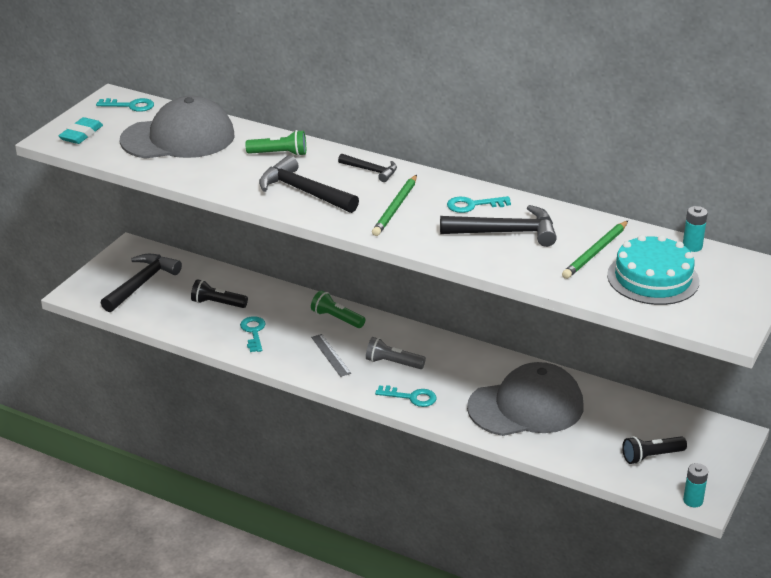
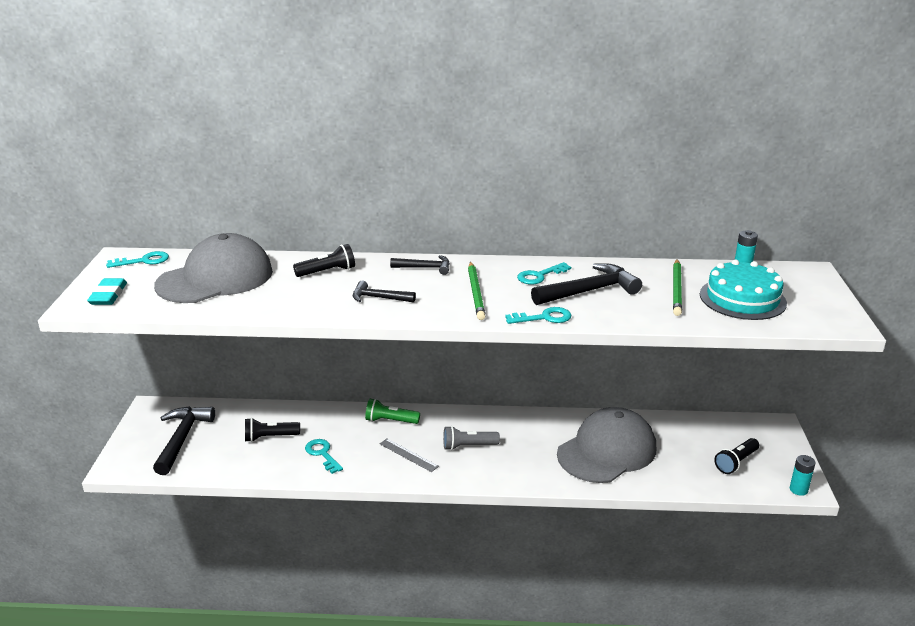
camera: 25 degrees left, 5 degrees down
(279, 154) = (327, 271): green flashlight -> black flashlight
(303, 191) = (378, 298): black hammer -> black hammer, size x0.57
(411, 397) = (507, 472): turquoise key -> turquoise key (544, 318)

